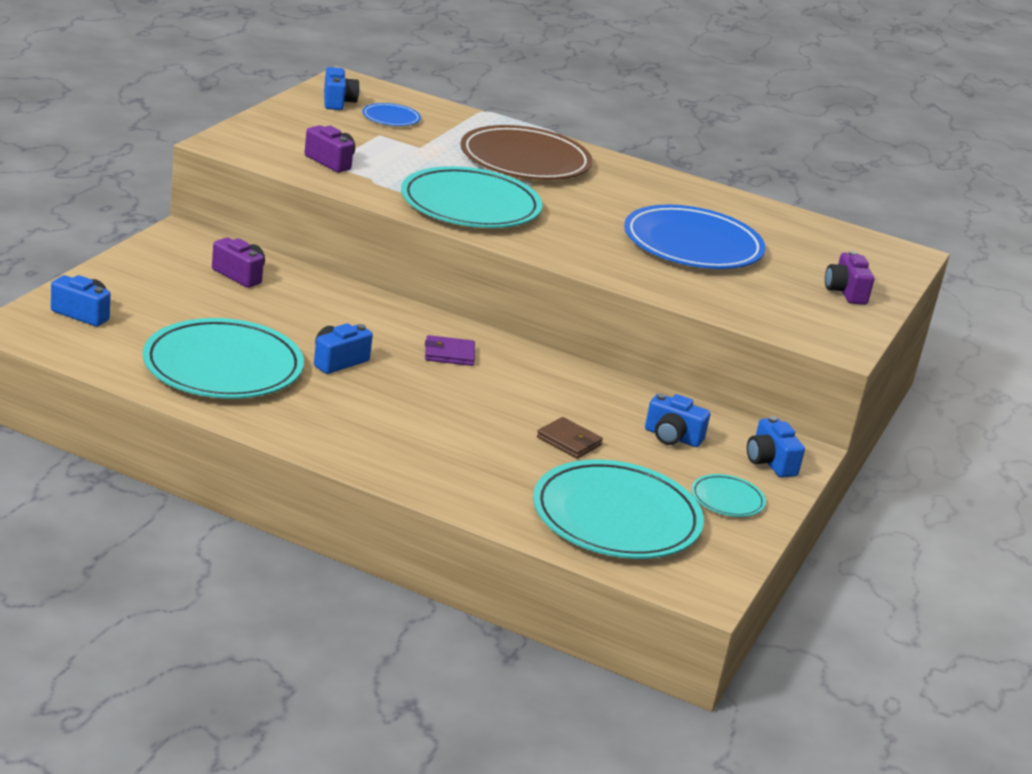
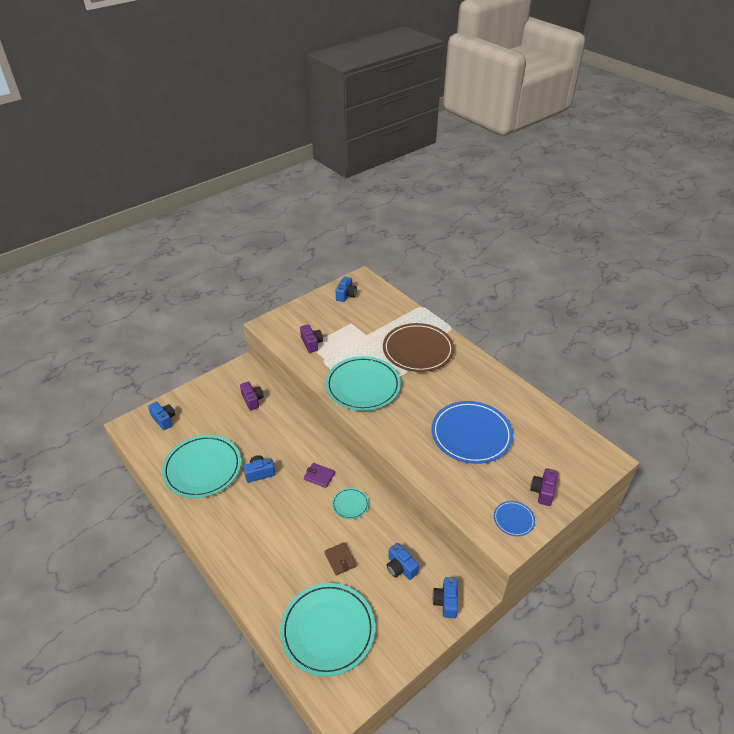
camera: 30 degrees right, 15 degrees up
(391, 118) = (366, 309): blue plate -> blue plate (513, 519)
(727, 499) = (400, 629): turquoise plate -> turquoise plate (350, 504)

